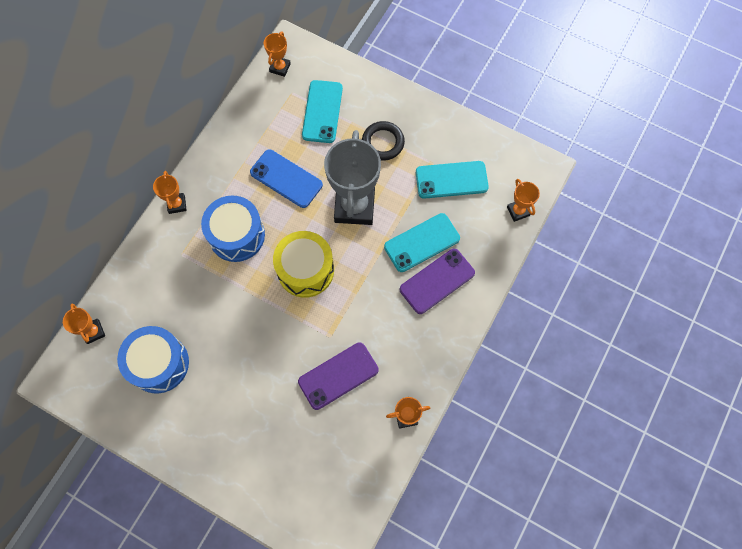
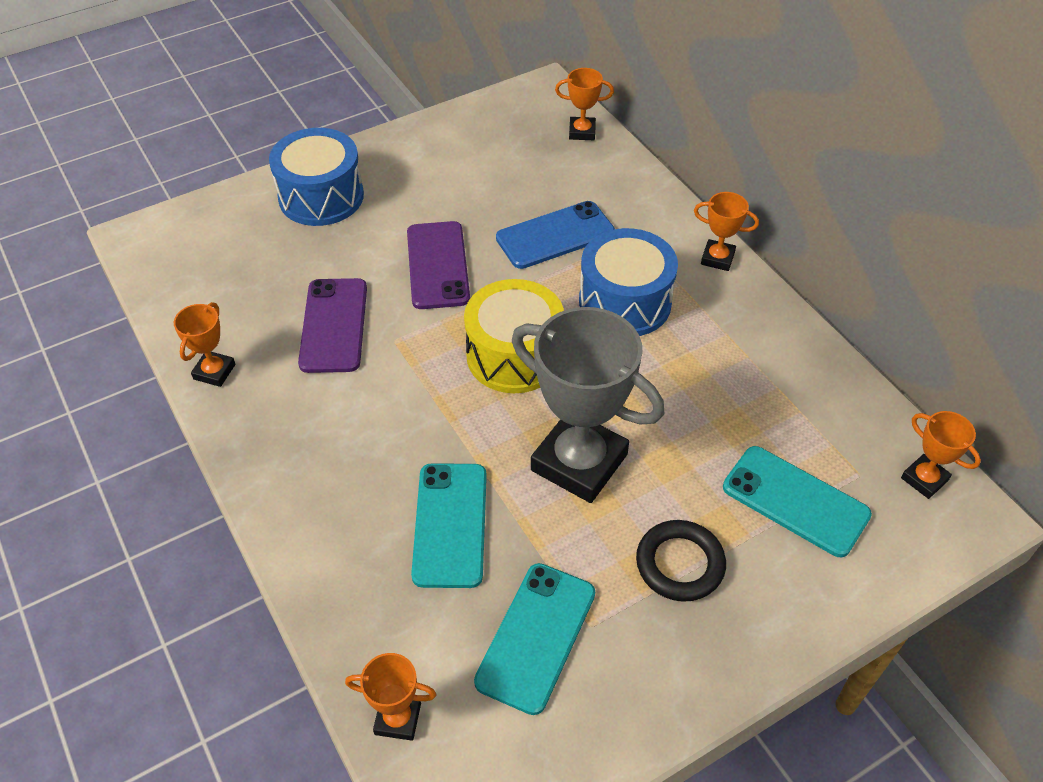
camera: 120 degrees right, 20 degrees down
(159, 363) = (496, 170): blue drum -> blue drum (321, 196)
(286, 178) = (686, 396): blue phone -> blue phone (555, 235)
(437, 281) = (370, 511): purple phone -> purple phone (437, 265)

